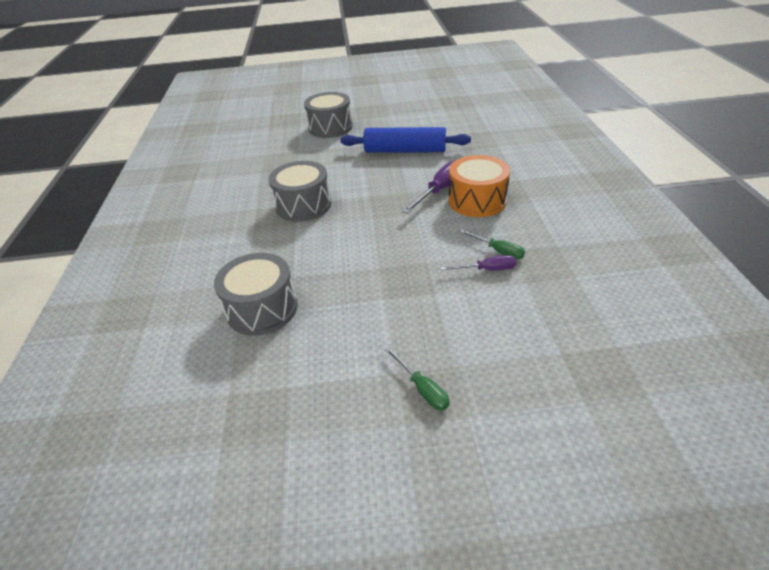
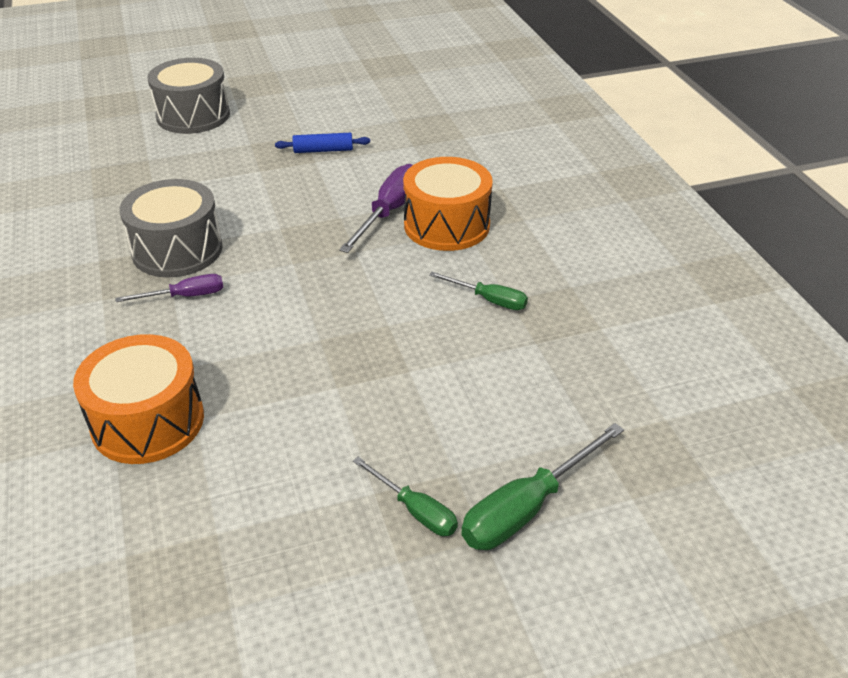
camera: 15 degrees left, 0 degrees up
(262, 309) = (148, 421): grey drum -> orange drum
(405, 151) = (323, 150): blue rolling pin -> blue rolling pin, size x0.47
(487, 269) = (477, 329): purple screwdriver -> purple screwdriver (185, 296)
(502, 397) = (527, 507): none -> green screwdriver

